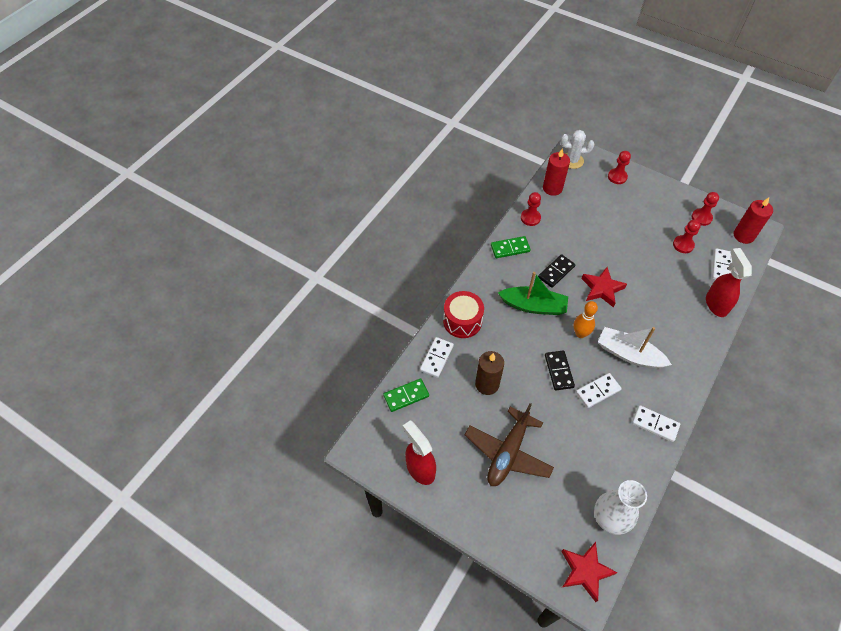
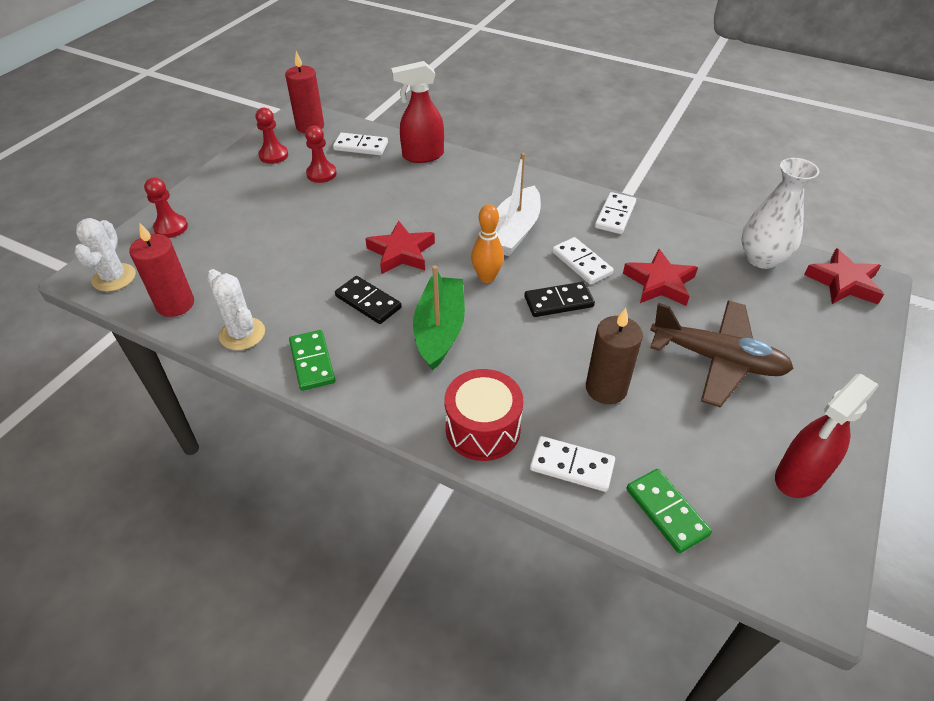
camera: 95 degrees left, 10 degrees down
(530, 218) = (242, 334): red pawn -> white cactus
(579, 437) = (659, 283): none -> red star

